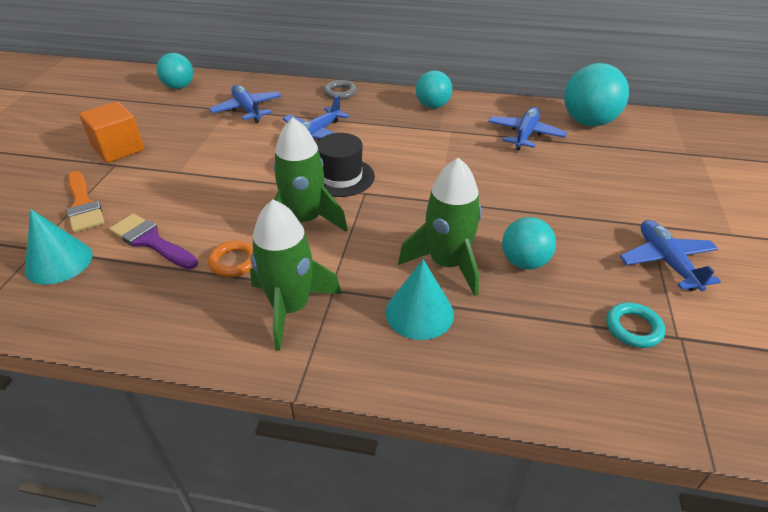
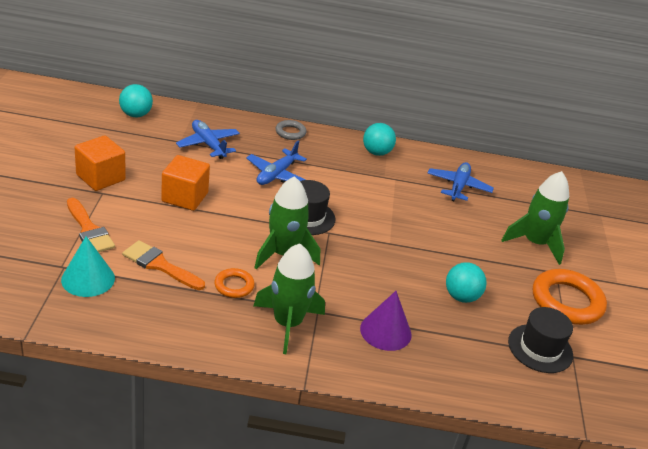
camera: 10 degrees left, 5 degrees down
(151, 241) = (159, 265): purple brush -> orange brush
(205, 164) = (185, 197): none -> orange cube
(419, 313) = (385, 331): turquoise cone -> purple cone
(447, 264) = (402, 295): green rocket -> green rocket (535, 243)
(588, 122) = (511, 178): turquoise ball -> none
(633, 328) = (540, 348): turquoise ring -> black hat
(666, 261) = (567, 301): blue plane -> orange ring

